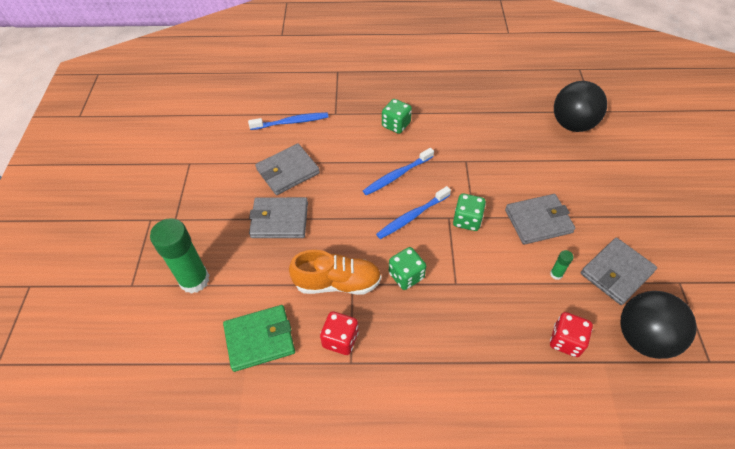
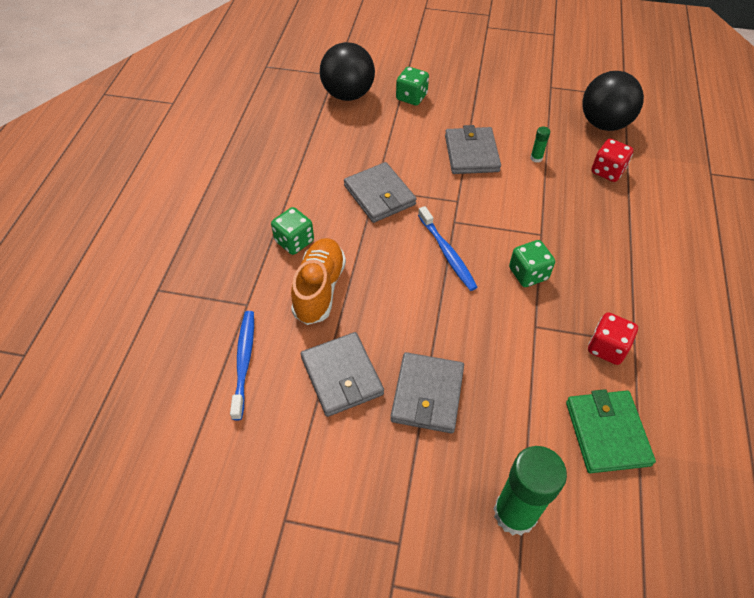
camera: 80 degrees left, 0 degrees up
(337, 283) = (532, 340): orange shoe -> orange shoe (319, 289)
(397, 175) = (381, 255): blue toothbrush -> none
(467, 220) = (461, 207): green dice -> green dice (411, 97)
(616, 272) = (538, 119): grey wallet -> grey wallet (379, 195)

